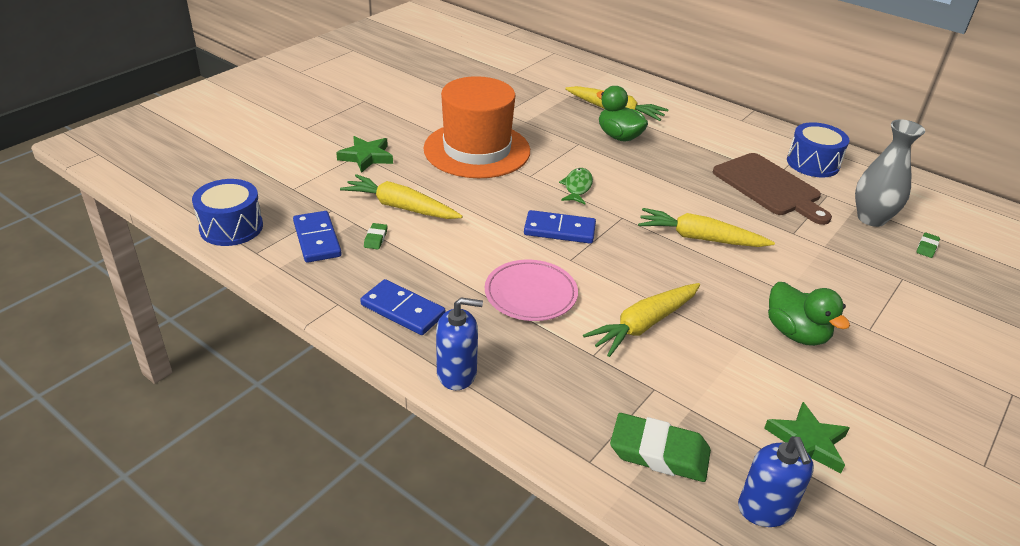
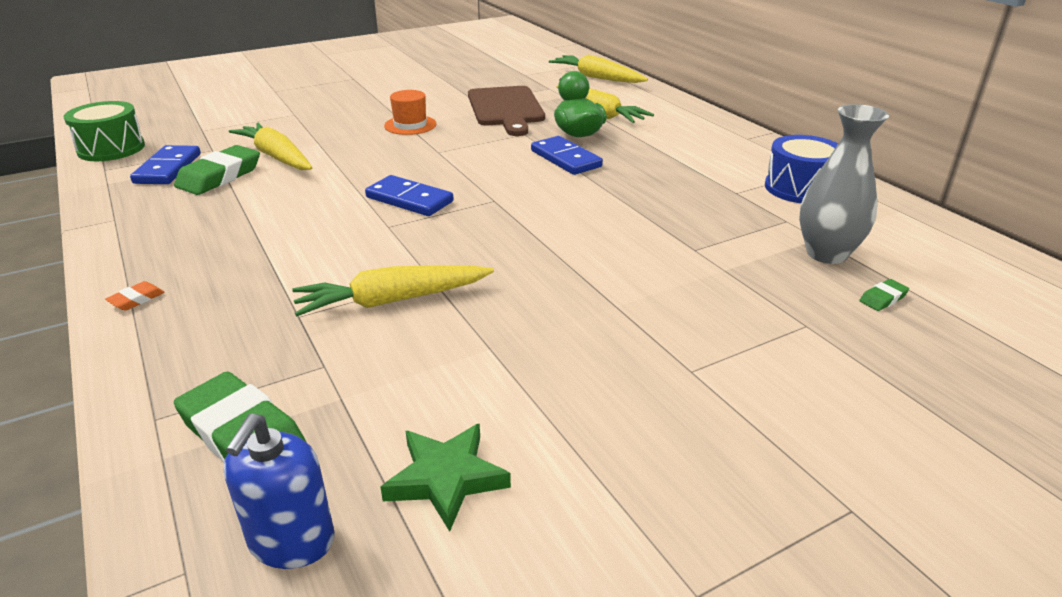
camera: 25 degrees right, 5 degrees down
(231, 227) = (111, 149): blue drum -> green drum
(366, 157) = (298, 117): green star -> none
(376, 238) = (219, 176): green eraser -> green eraser, size x2.20
(403, 310) = (163, 236): blue domino -> blue domino (566, 159)
(457, 373) = (136, 299): blue soap dispenser -> orange eraser
(477, 150) = (410, 125): orange hat -> orange hat, size x0.44
(530, 294) = (305, 247): pink plate -> none
(577, 187) = (476, 168): green fish -> none
(699, 238) = (563, 233): yellow carrot -> yellow carrot (596, 78)
(769, 187) = (712, 201): brown cutting board -> brown cutting board (505, 109)
(796, 333) = (577, 351): green duck -> none

